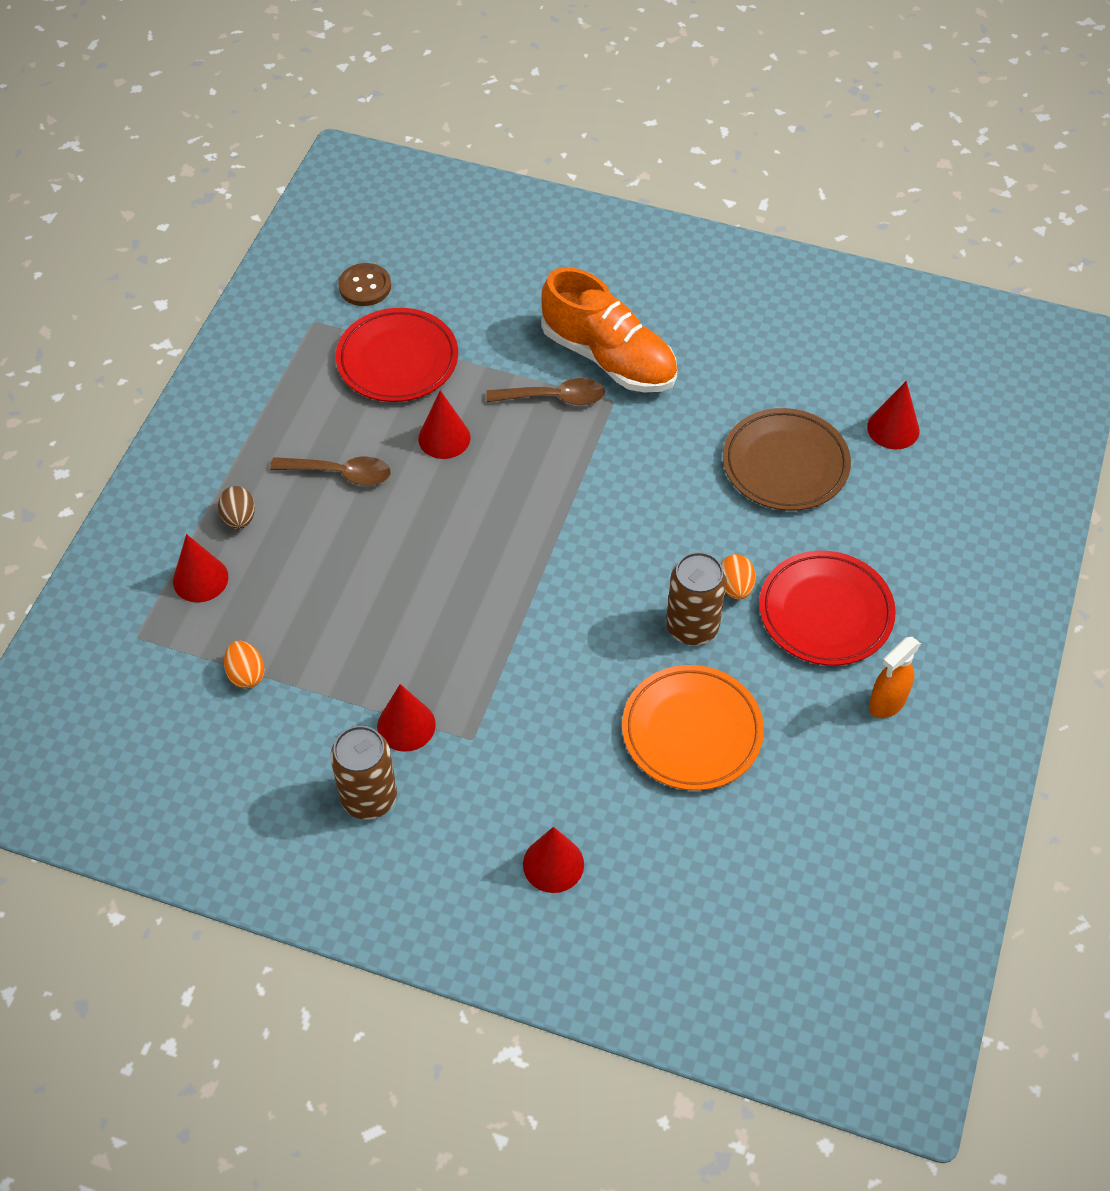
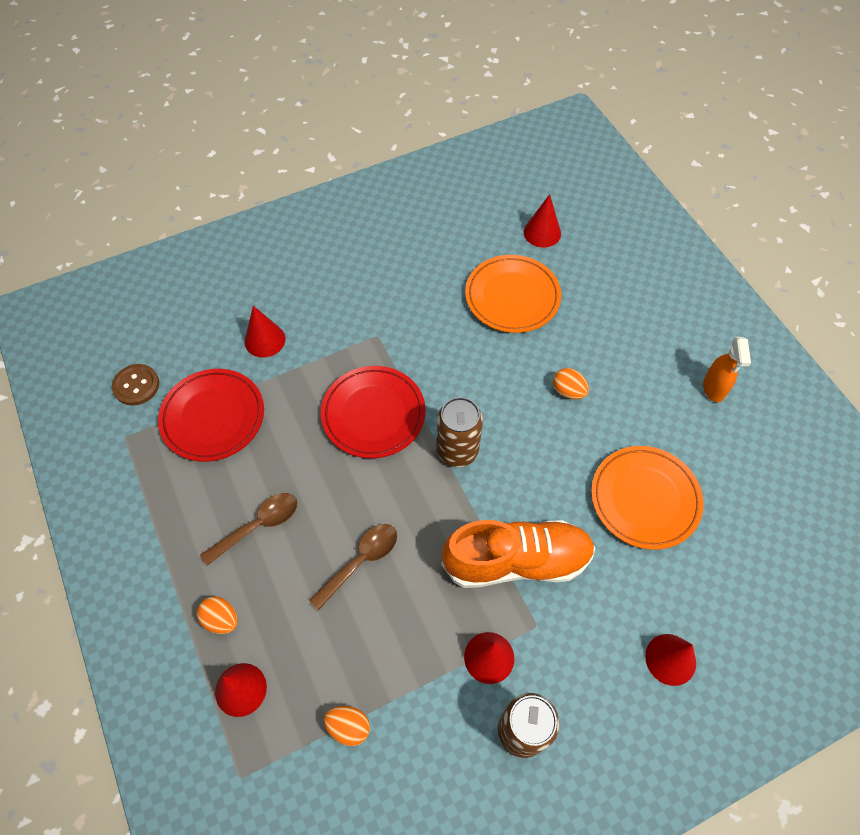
camera: 45 degrees left, 5 degrees up
(239, 518) = (221, 619): brown egg -> orange egg
(444, 438) = (300, 444): red cone -> red cone (265, 340)
(554, 398) = (340, 362): brown spoon -> brown spoon (361, 561)
(609, 357) = (345, 312): orange shoe -> orange shoe (516, 561)
(692, 627) = (573, 435): brown can -> brown can (457, 451)
(785, 464) = (512, 297): brown plate -> orange plate
(825, 612) = (628, 364): red plate -> red plate (373, 414)

